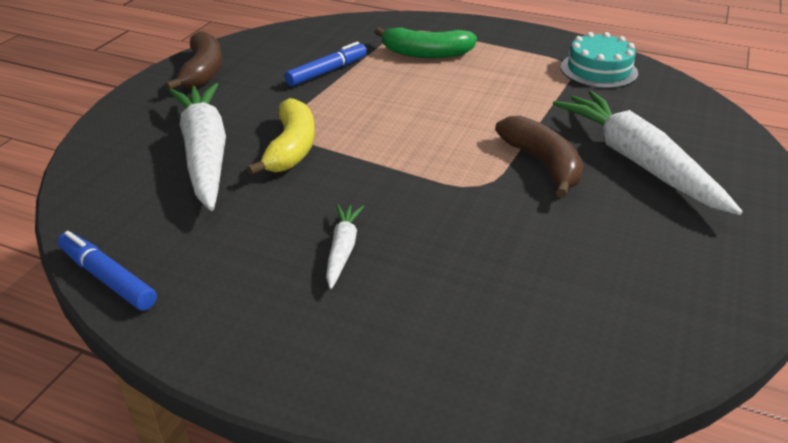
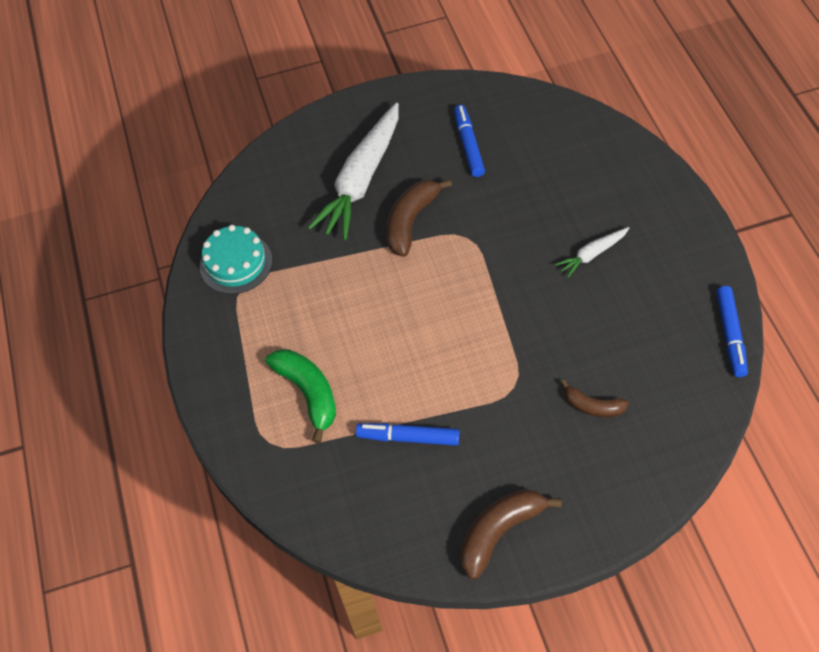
camera: 125 degrees left, 20 degrees up
(205, 153) = (593, 406): white carrot -> brown banana
(291, 148) = (533, 362): yellow banana -> none
(620, 255) = (468, 145): none -> blue marker

